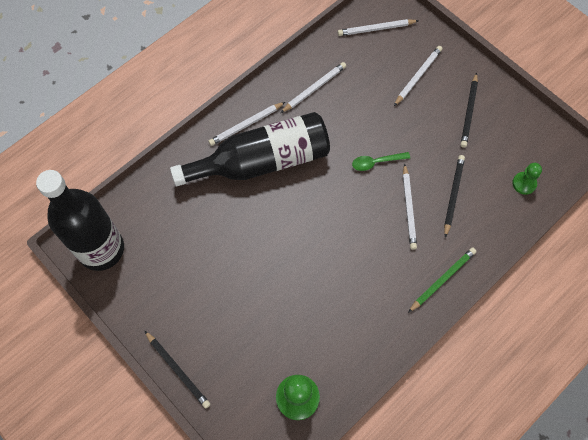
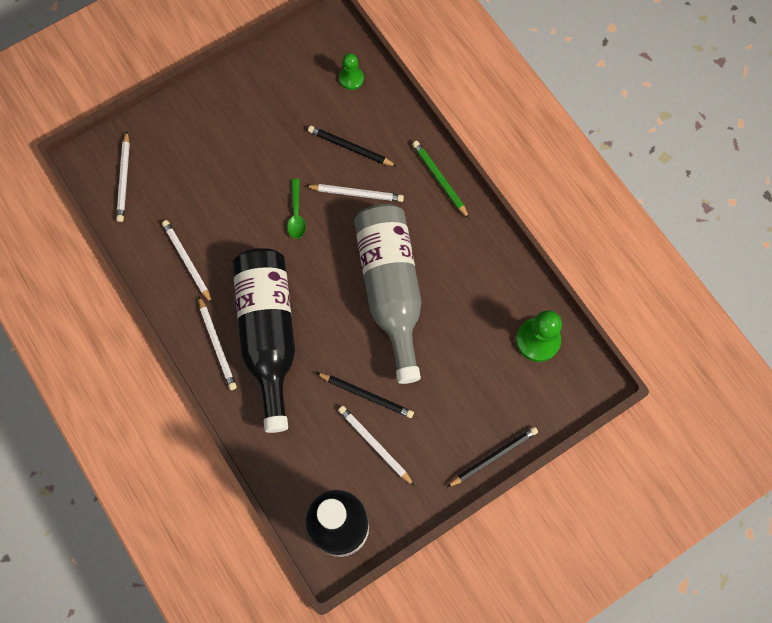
camera: 80 degrees left, 5 degrees up
(322, 253) = (391, 289): none -> grey bottle
(418, 76) = (199, 149): white pencil -> white pencil (375, 445)
(469, 112) = (256, 109): black pencil -> black pencil (366, 395)

